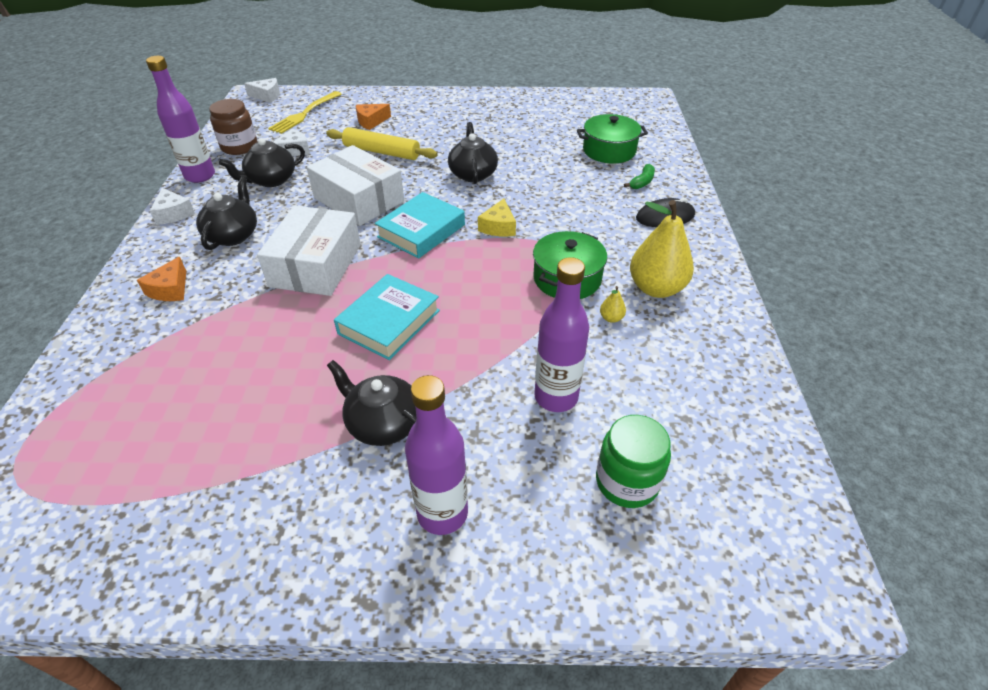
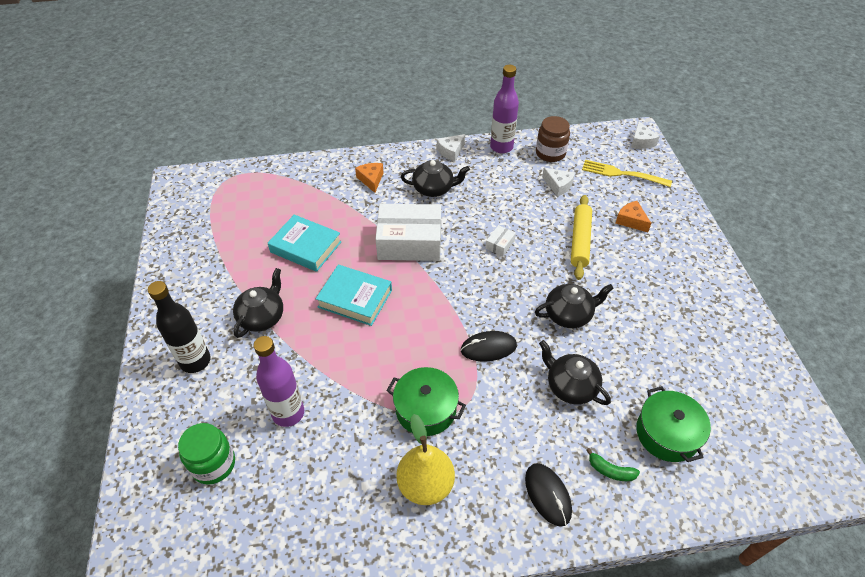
camera: 80 degrees right, 5 degrees up
(170, 289) = (371, 180): orange cheese -> orange cheese turned 75 degrees clockwise
(271, 180) = (509, 186): black teapot -> black teapot (570, 386)
(359, 199) = (500, 244): white box -> white box, size x0.41
(421, 231) = (468, 294): turquoise book -> turquoise book (306, 247)
(442, 513) = (195, 361): purple bottle -> black bottle
(498, 227) = (488, 348): yellow cheese -> black mouse
(611, 318) = (379, 447): yellow pear -> none

